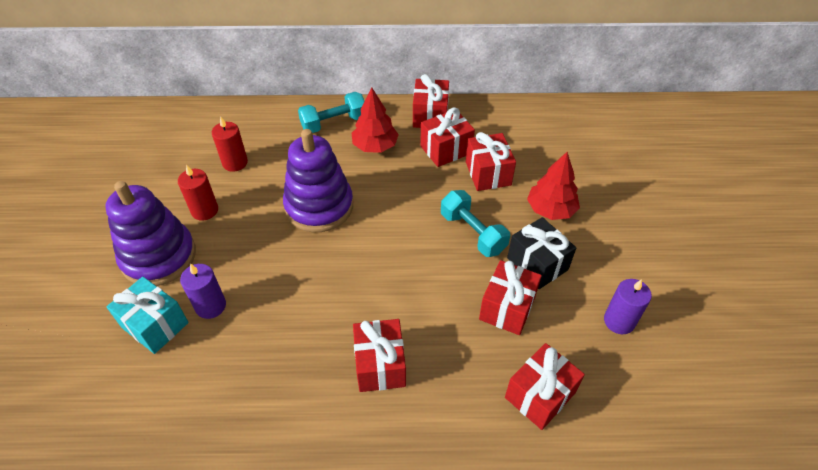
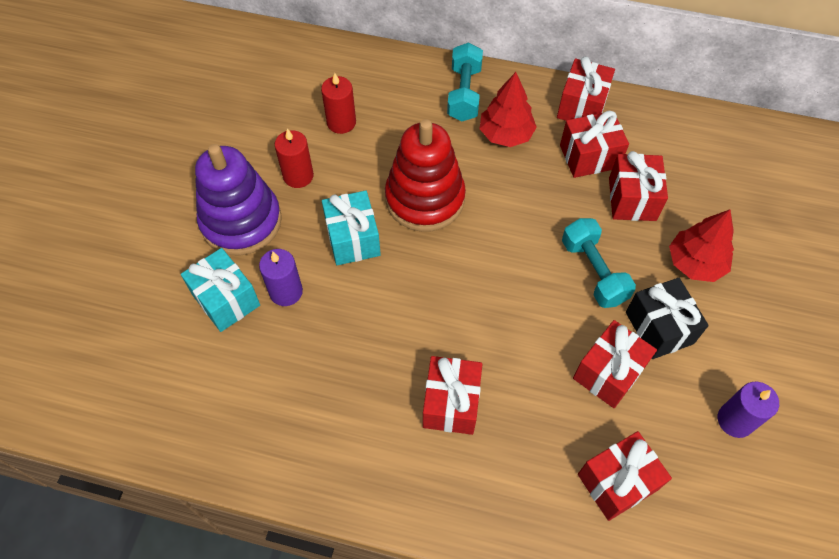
camera: 15 degrees right, 10 degrees up
(263, 250) = (353, 239): none -> turquoise gift
(319, 206) = (425, 199): purple stacking toy -> red stacking toy
(334, 123) = (464, 93): turquoise dumbbell -> turquoise dumbbell turned 75 degrees counterclockwise

